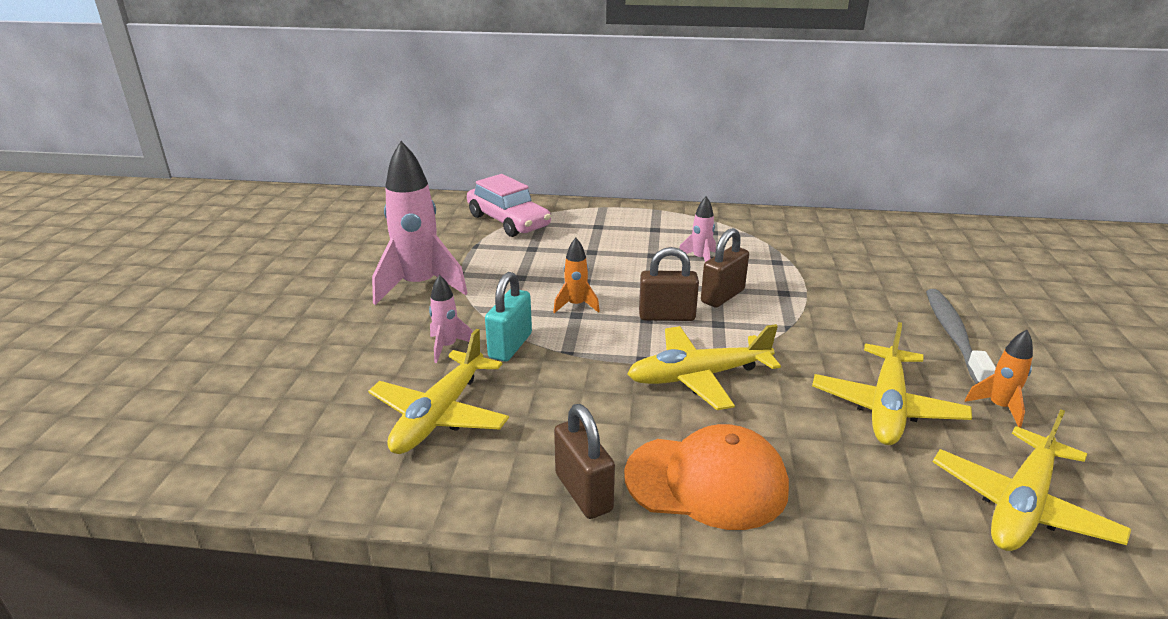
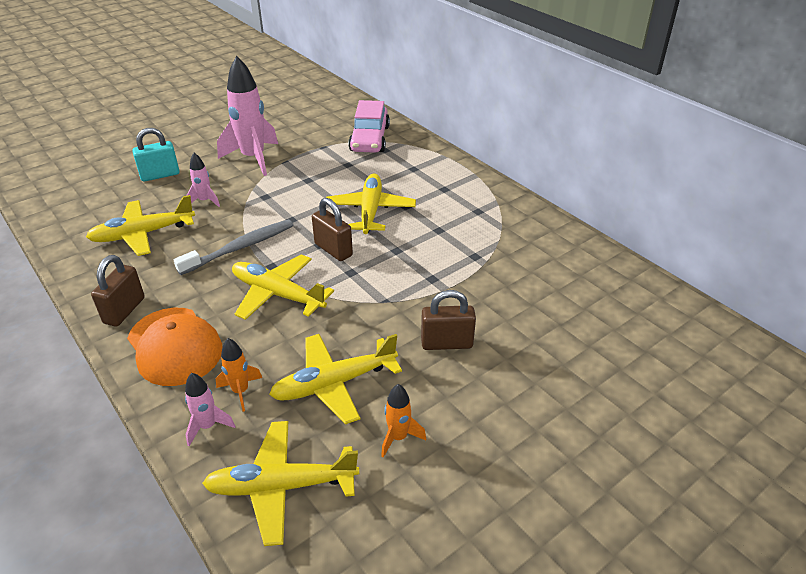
camera: 45 degrees right, 10 degrees up
(510, 346) = (230, 218): turquoise padlock -> turquoise padlock (160, 175)
(576, 305) = (301, 214): orange rocket -> orange rocket (240, 391)
(631, 272) = (370, 211): none -> yellow plane
(700, 259) = (429, 225): pink rocket -> pink rocket (208, 426)
(722, 296) = (390, 257): brown padlock -> brown padlock (446, 343)
(953, 335) = (479, 380): grey toothbrush -> grey toothbrush (240, 247)

